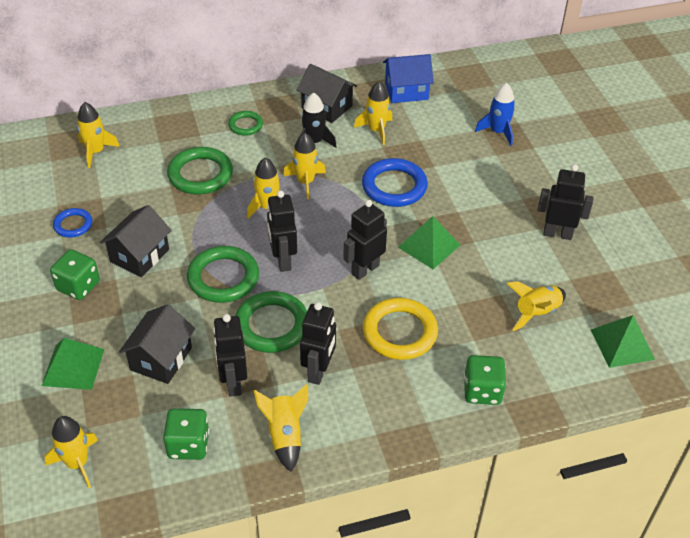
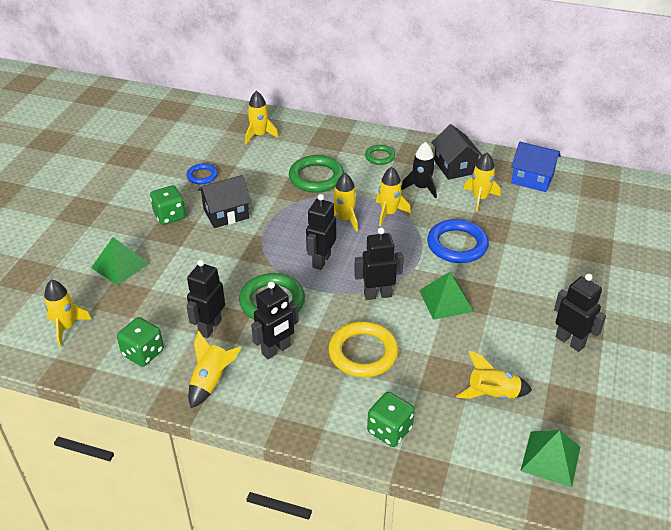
camera: 35 degrees right, 5 degrees down
(161, 358) = (178, 287): black house -> none
(223, 278) = (268, 253): green ring -> none
(498, 132) = (587, 240): blue rocket -> none

